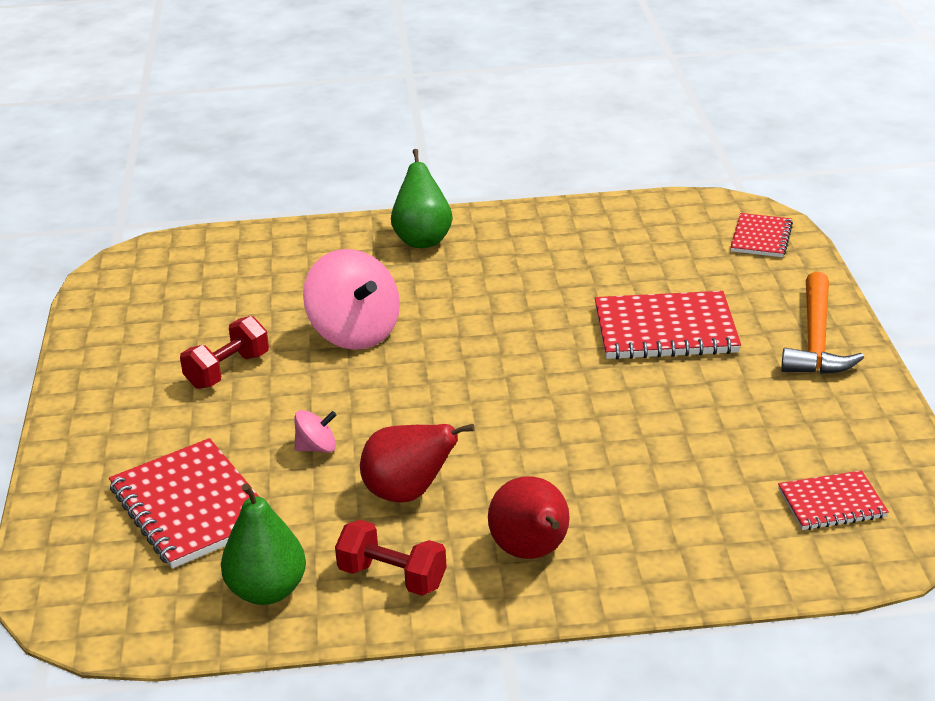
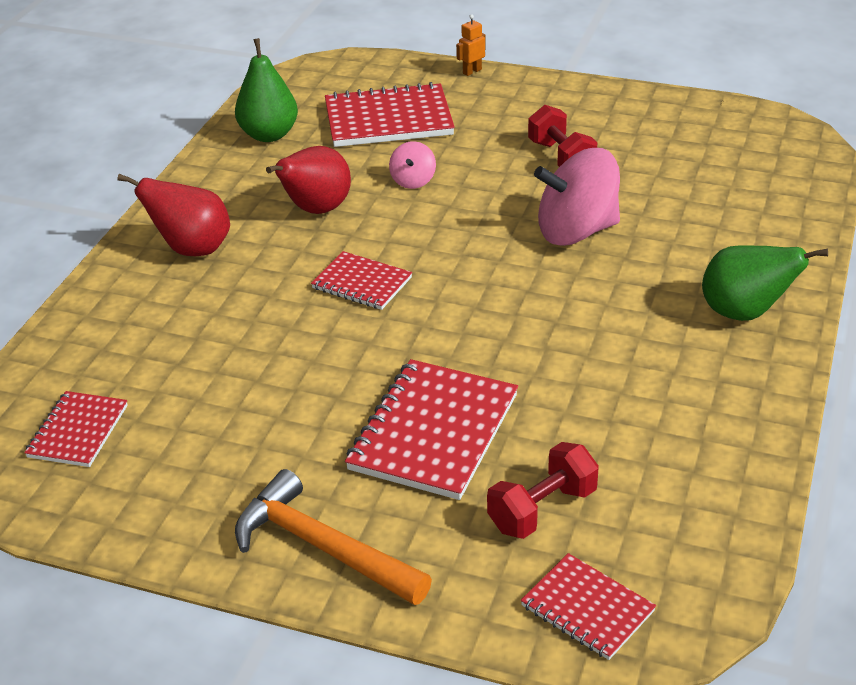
camera: 115 degrees right, 5 degrees up
(48, 480) = (472, 71): none -> orange robot
(392, 577) = (230, 184): red dumbbell -> red dumbbell (542, 509)
(511, 422) = (362, 283): none -> red notebook

